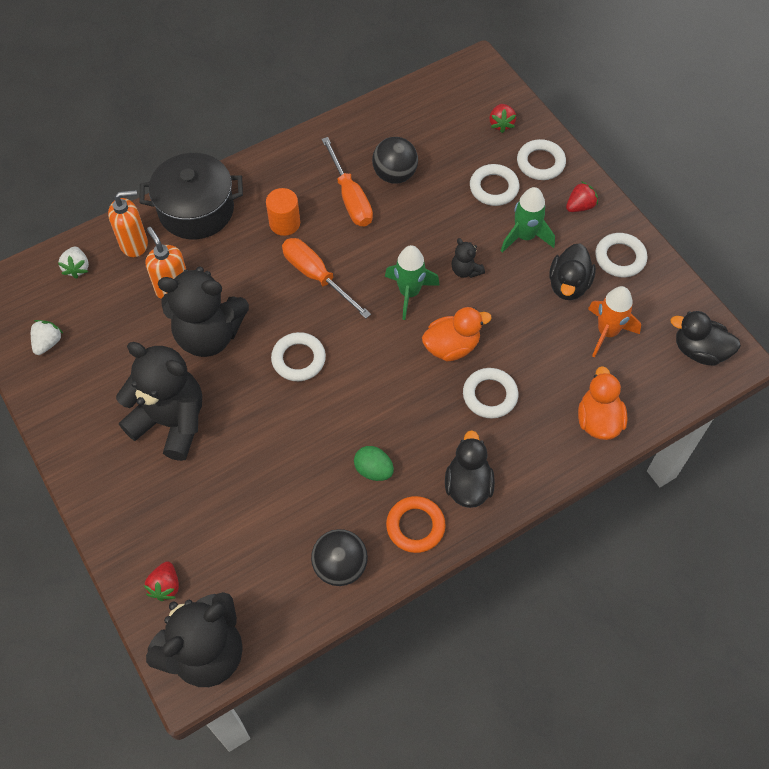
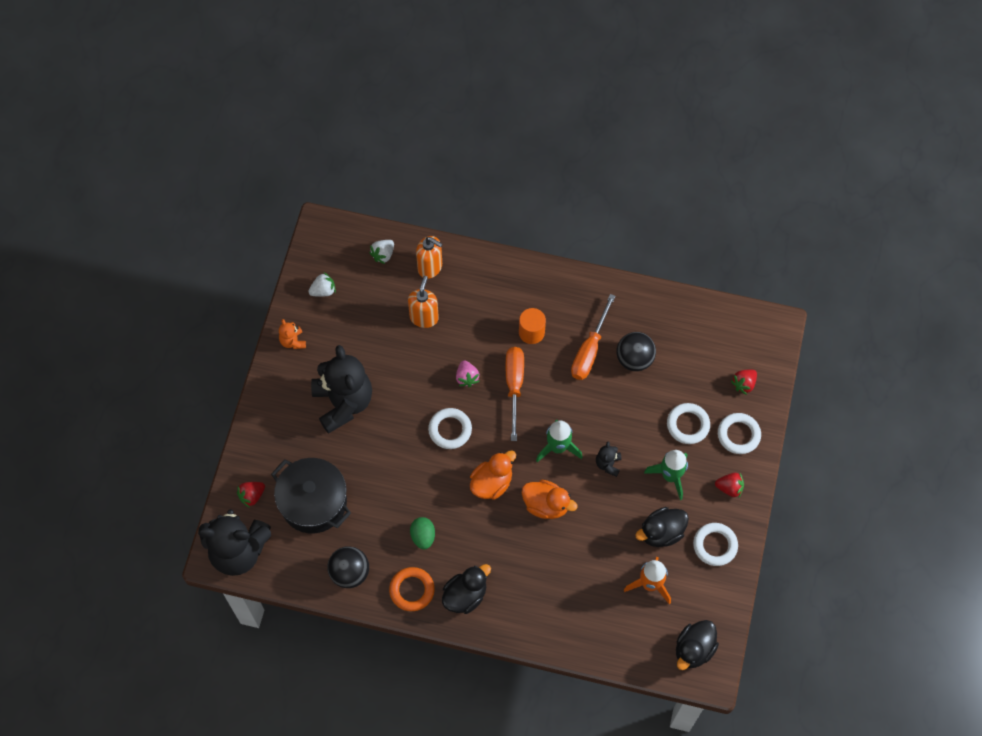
camera: 45 degrees right, 5 degrees up
(62, 410) = (293, 341): none -> orange teddy bear
(196, 210) = (488, 276): black pot -> black pot (313, 502)
(209, 335) = (415, 367): black teddy bear -> none
(266, 304) = (467, 377): none -> pink strawberry
(490, 395) = (535, 555): white ring -> none
(598, 420) = (582, 631): orange duck -> orange duck (491, 483)
(699, 351) = (694, 649): black duck -> black duck turned 120 degrees counterclockwise

